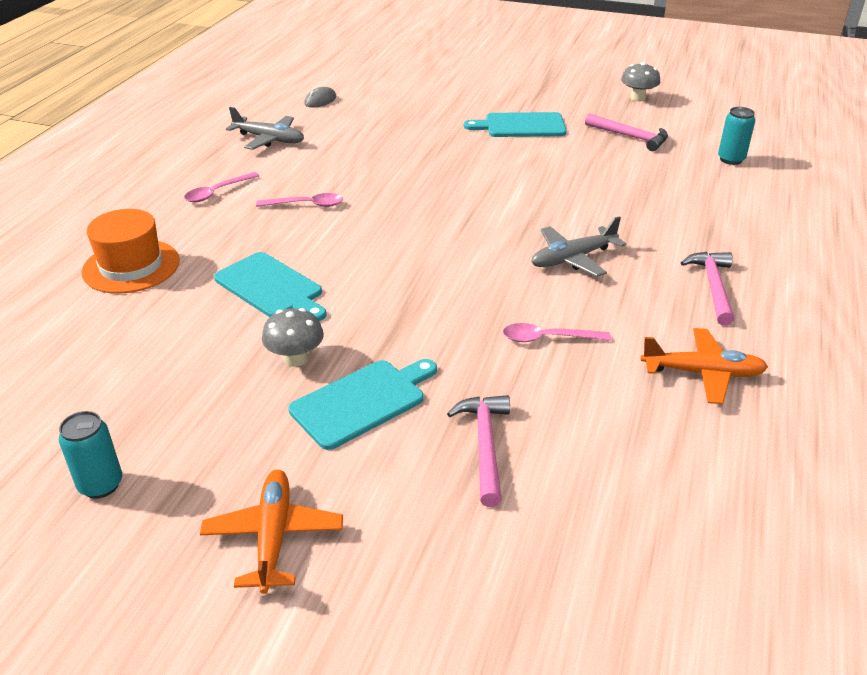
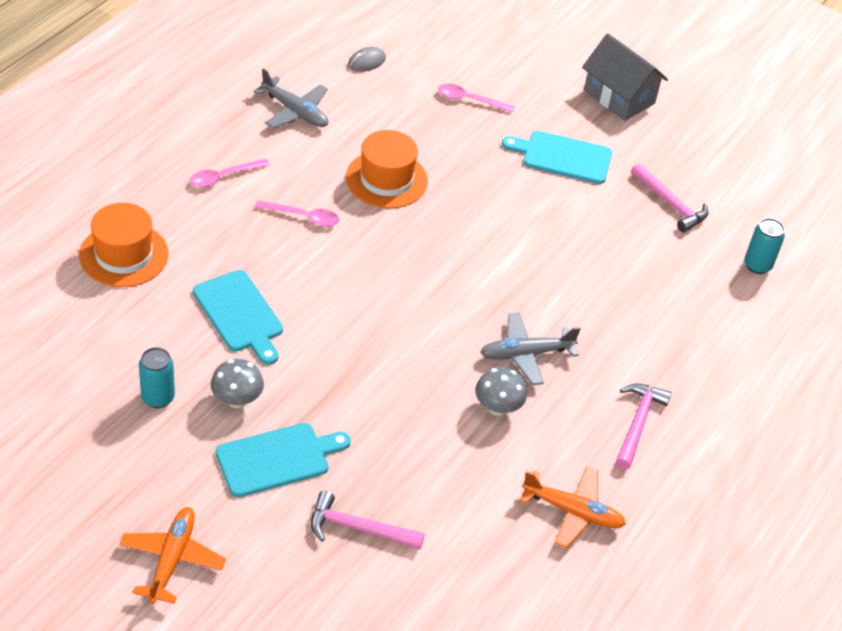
camera: 10 degrees right, 10 degrees up
(101, 485) = (57, 479): turquoise can -> turquoise can (158, 397)
(374, 166) = (386, 179): none -> orange hat
(485, 445) = (358, 528): pink hammer -> pink hammer turned 90 degrees counterclockwise
(544, 85) = (619, 97): none -> grey house
(548, 338) = (458, 438): pink spoon -> pink spoon (469, 100)
(638, 98) = (712, 145): grey mushroom -> grey mushroom (498, 407)

